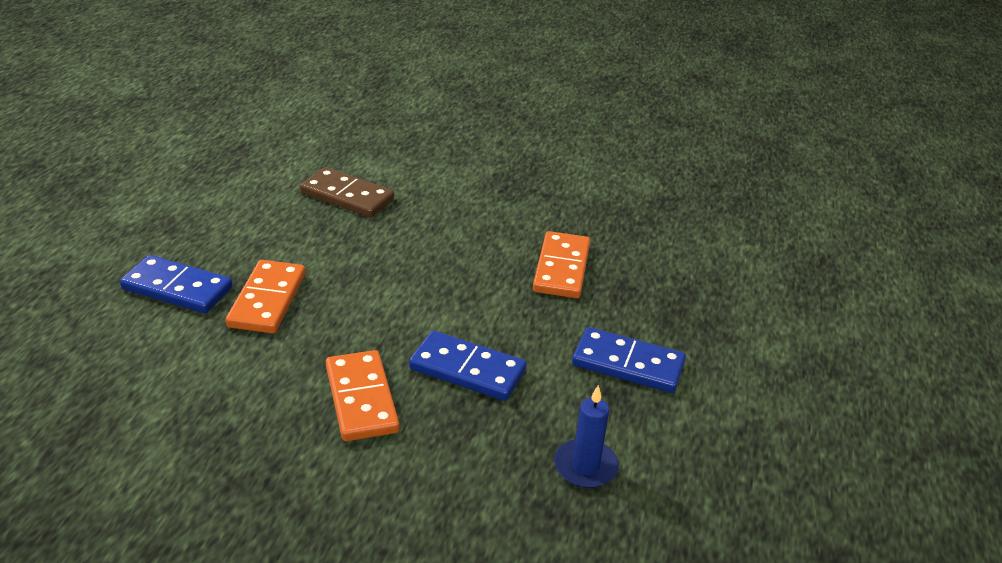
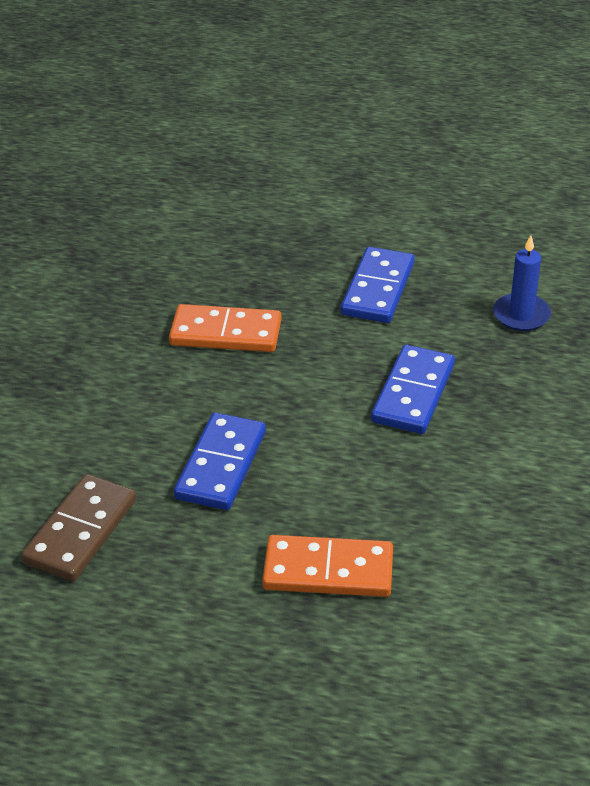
camera: 90 degrees left, 5 degrees up
(177, 288) = (319, 666): blue domino -> blue domino (220, 465)
(361, 399) = (478, 465): orange domino -> none

